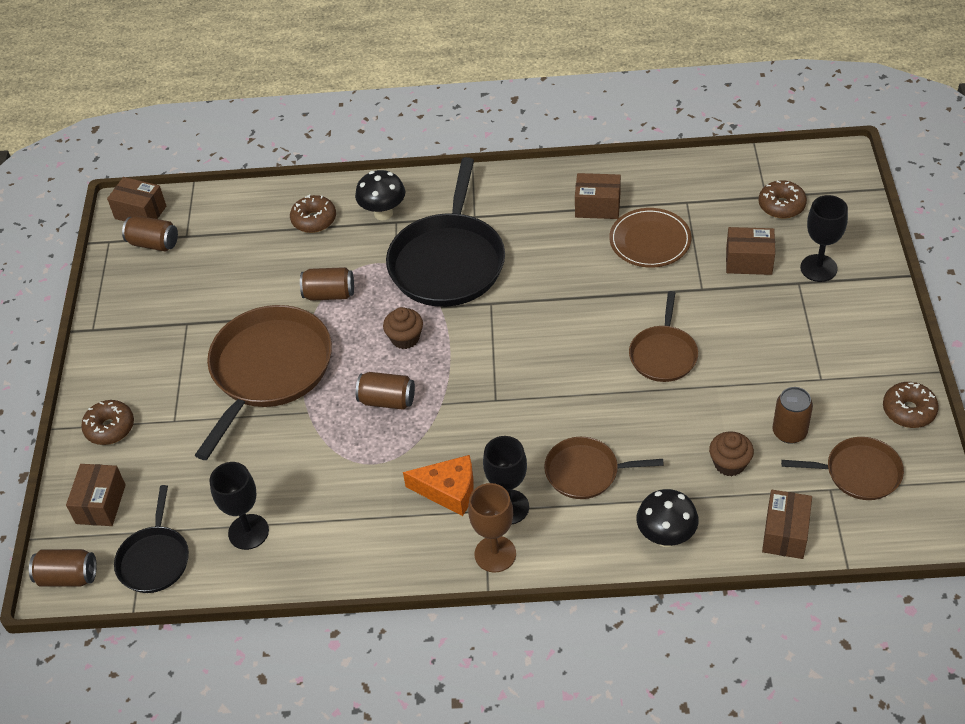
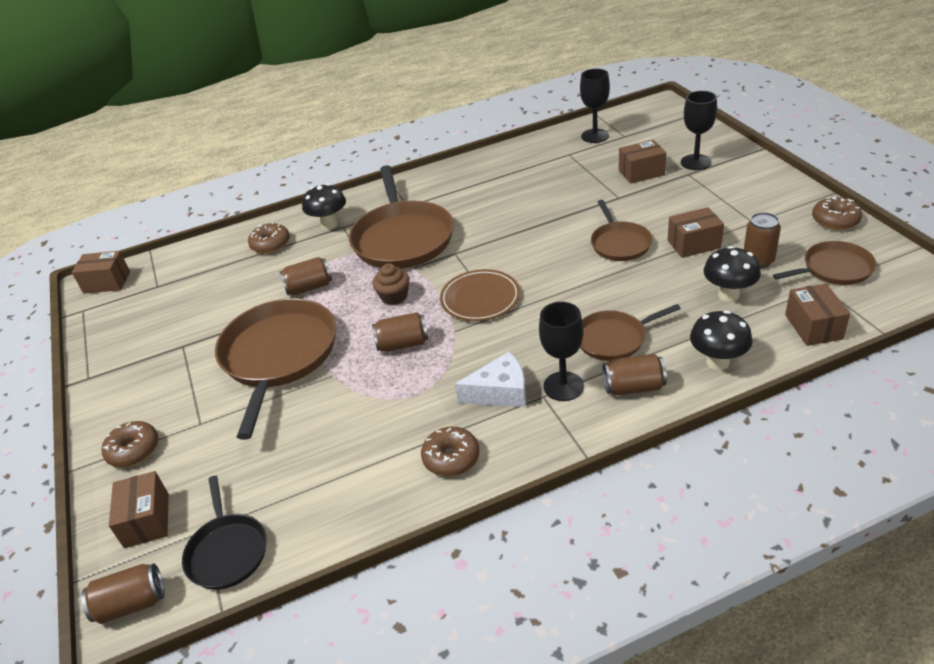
camera: 20 degrees left, 10 degrees down
(153, 243) = (127, 300): brown can -> brown can (633, 387)
(248, 532) = (319, 491): black goblet -> black goblet (595, 136)
(448, 262) = (402, 238): black pan -> brown pan
(448, 491) = (500, 392): orange cheese -> white cheese
(495, 554) = (575, 426): brown goblet -> none
(597, 206) = (502, 174): brown box -> brown box (694, 244)
(650, 240) = (557, 182): brown plate -> brown plate (480, 298)
(729, 463) = (728, 295): brown cupcake -> black mushroom
(781, 205) = (640, 138): brown donut -> brown donut (451, 458)

